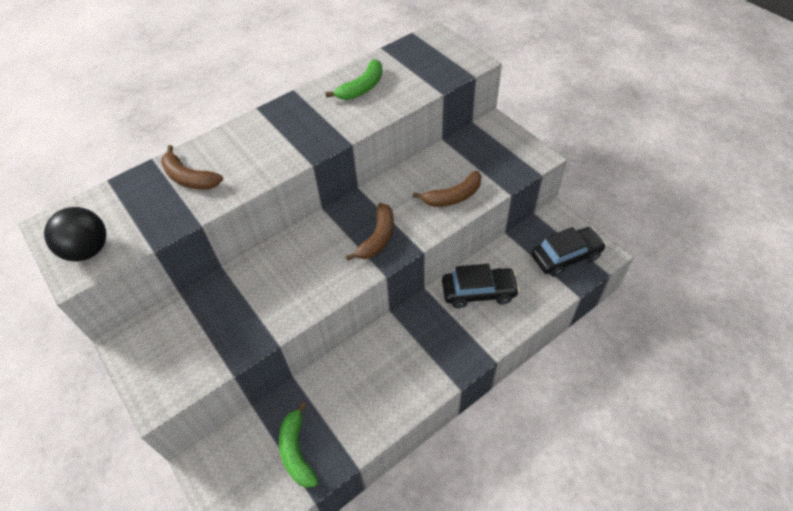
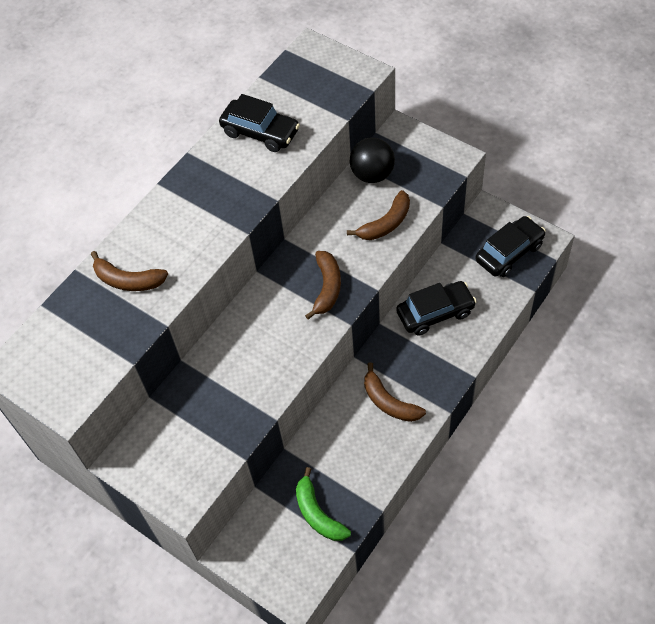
camera: 15 degrees left, 5 degrees up
(88, 250) = (67, 381): black ball -> black ball (372, 174)
(362, 88) = (260, 132): green banana -> black car
(406, 362) = (389, 402): none -> brown banana

